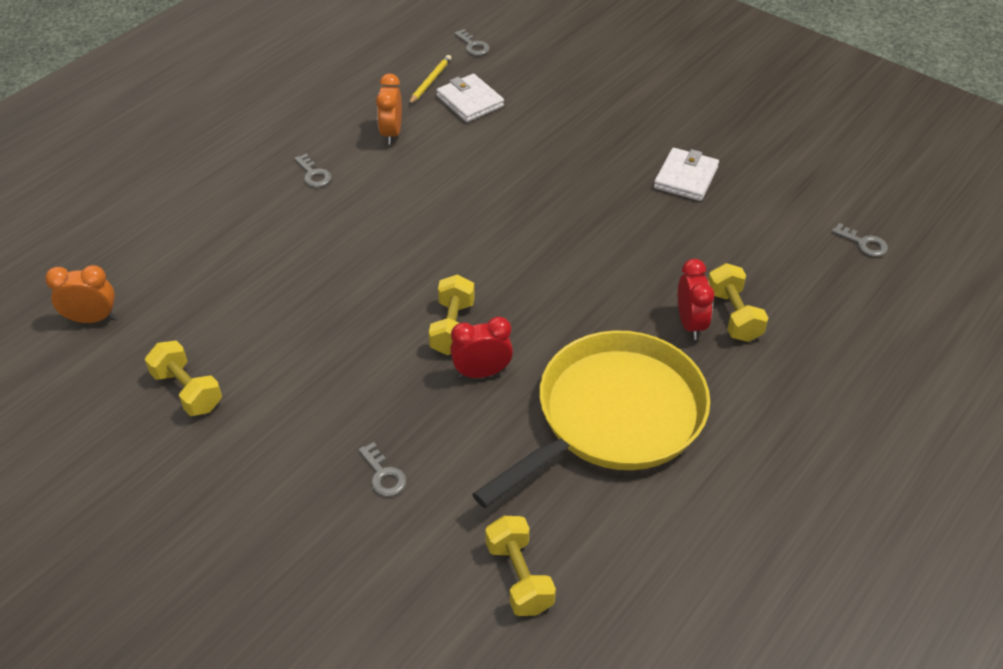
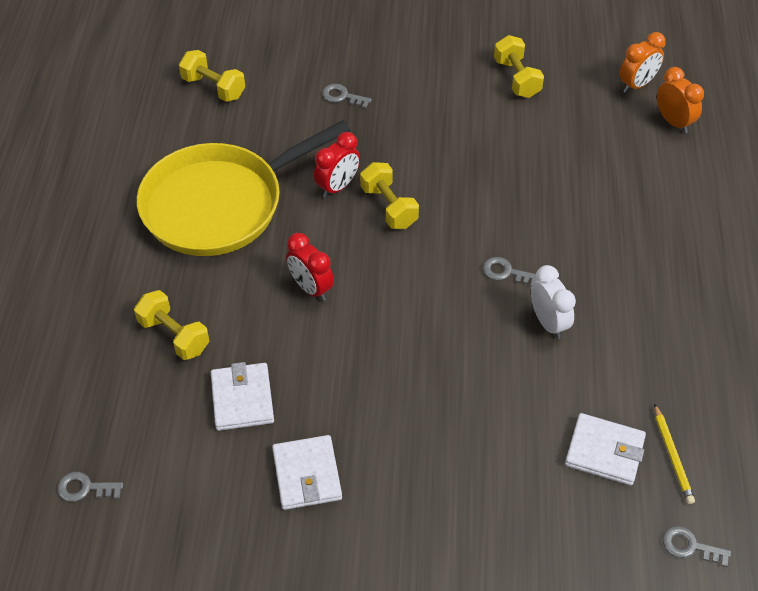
camera: 145 degrees right, 5 degrees up
(187, 391) = (516, 78): yellow dumbbell -> yellow dumbbell turned 60 degrees clockwise
(313, 174) = (642, 276): grey key -> grey key (506, 272)
(391, 133) = (631, 361): orange clock -> orange clock (673, 122)
(419, 180) = (548, 323): none -> white clock
(613, 417) = (220, 204): yellow pan -> yellow pan turned 45 degrees clockwise
(690, 324) = (206, 308): red clock -> red clock (311, 288)
(703, 243) = (242, 399): none -> white wallet

